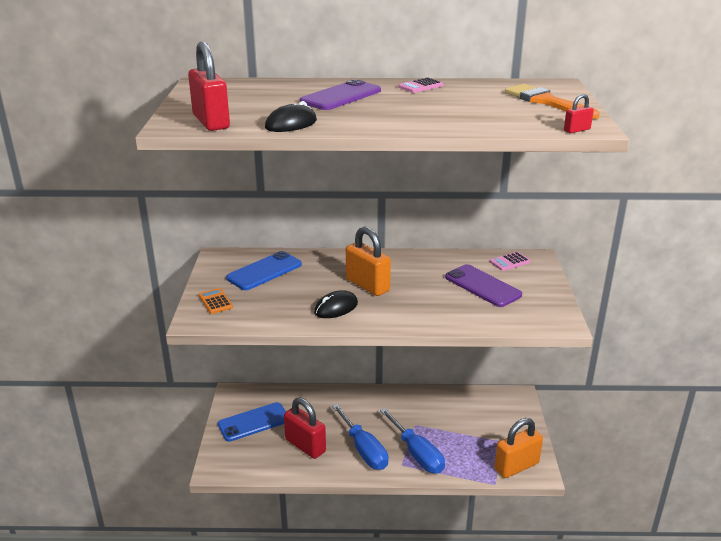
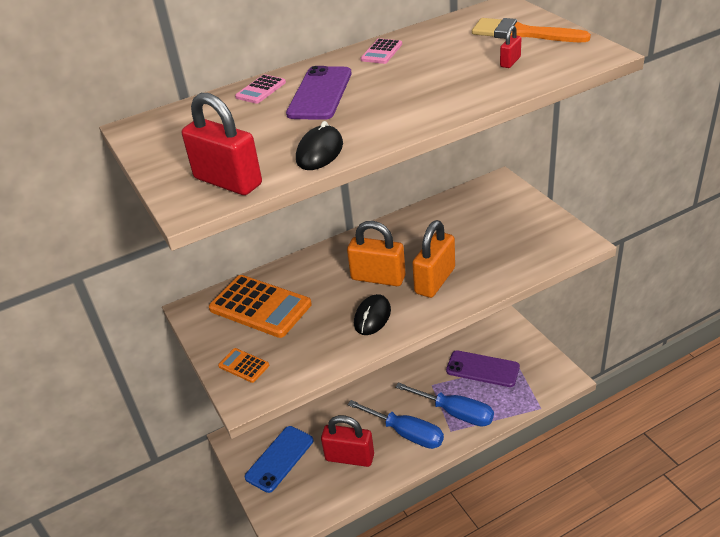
camera: 25 degrees left, 10 degrees up
(264, 271) = (260, 307): blue phone -> orange calculator
(482, 286) = (482, 233): purple phone -> purple phone (482, 369)
(510, 262) = (481, 196): pink calculator -> pink calculator (261, 90)
(516, 466) = (545, 382): orange padlock -> orange padlock (435, 280)
(577, 130) = (591, 61): red padlock -> red padlock (510, 62)

